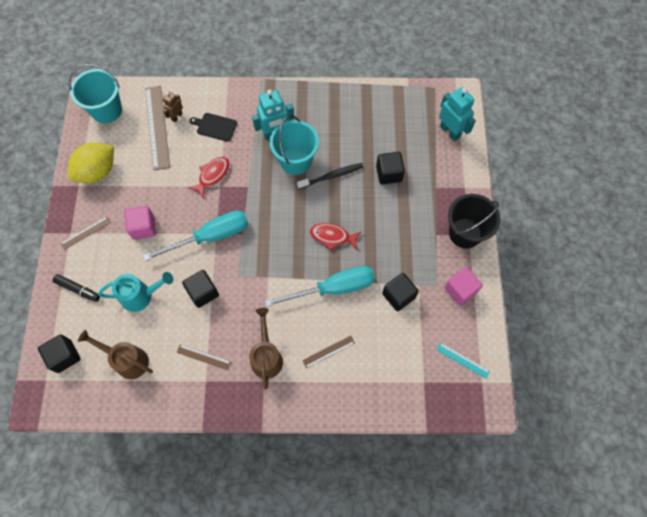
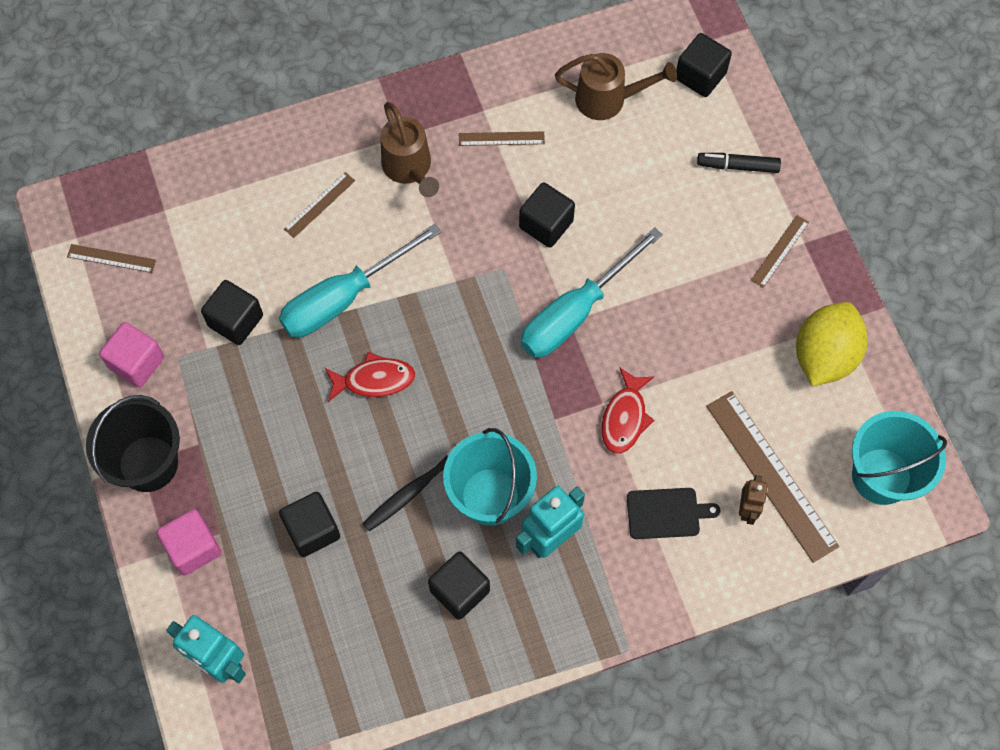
camera: 160 degrees right, 0 degrees up
(141, 296) = (637, 188): turquoise watering can -> none
(143, 228) = (692, 289): pink cube -> pink cube (193, 548)
(327, 125) = (459, 590): none -> black cube
(462, 360) = (111, 258): turquoise ruler -> brown ruler

